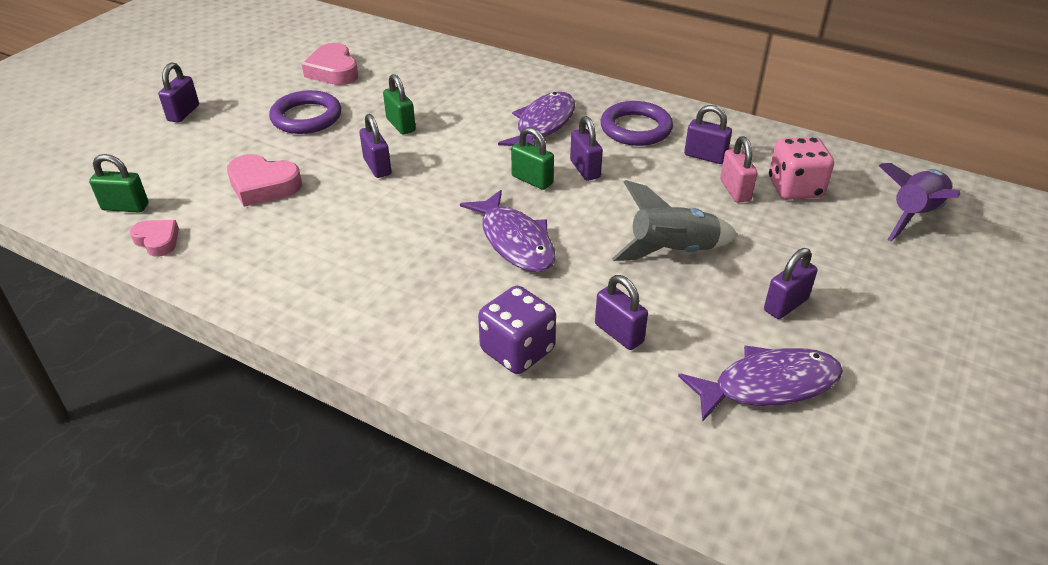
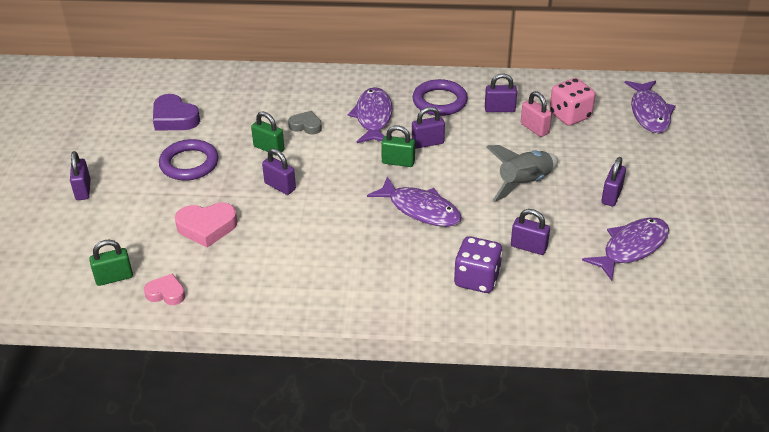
camera: 25 degrees left, 0 degrees up
(333, 71) = (174, 118): pink heart -> purple heart
(460, 113) = (306, 126): none -> grey heart
(585, 169) = (427, 143): purple padlock -> purple padlock turned 60 degrees counterclockwise
(914, 215) = (649, 113): purple rocket -> purple fish

